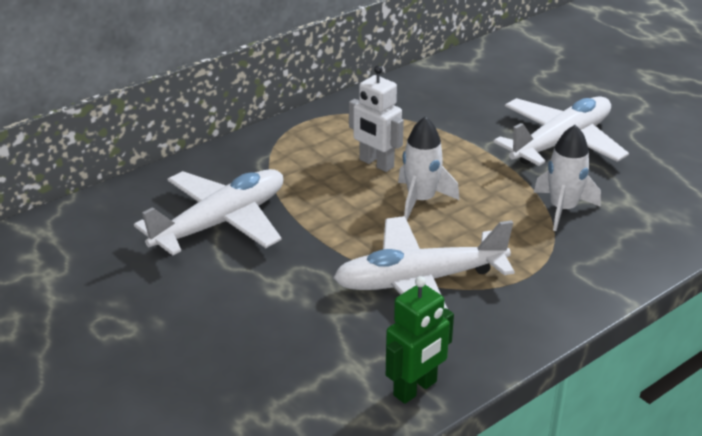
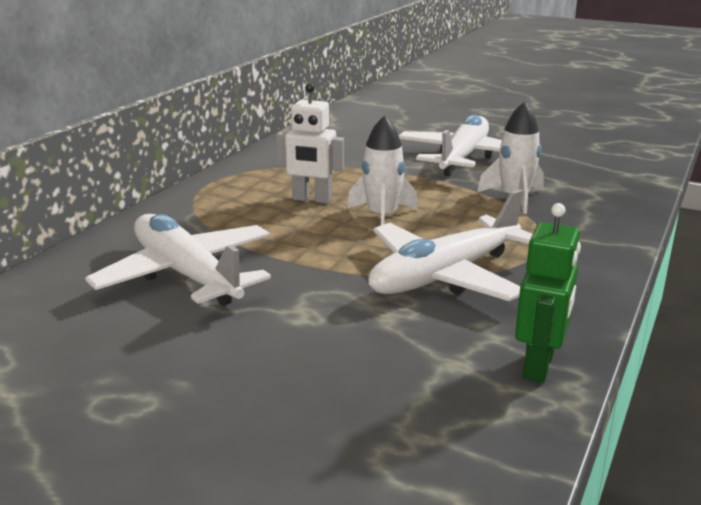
camera: 25 degrees left, 10 degrees down
(221, 222) = (186, 274): white plane -> white plane turned 60 degrees counterclockwise

